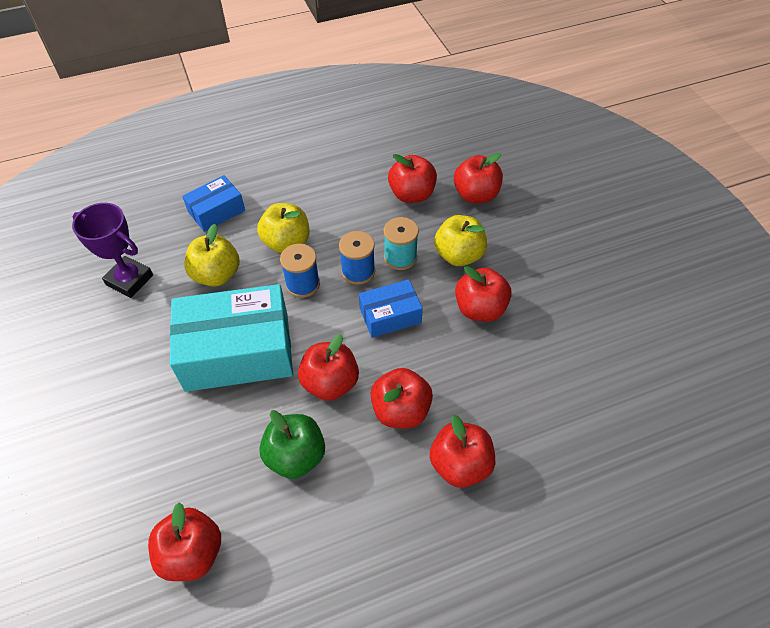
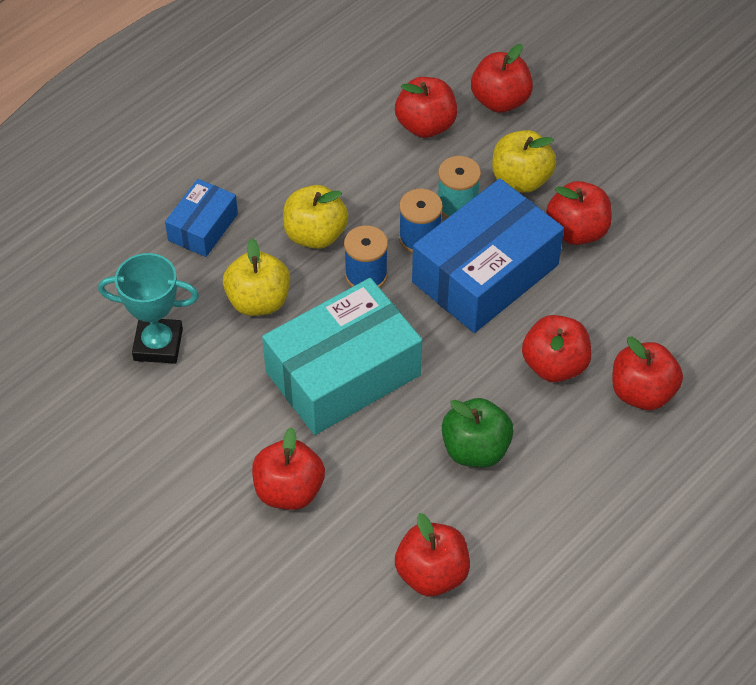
camera: 25 degrees left, 0 degrees up
(129, 280) = (158, 344): purple trophy -> turquoise trophy
(330, 383) = (465, 366): red apple -> red apple (289, 490)
(390, 315) = (485, 273): blue box -> blue box, size x1.93

